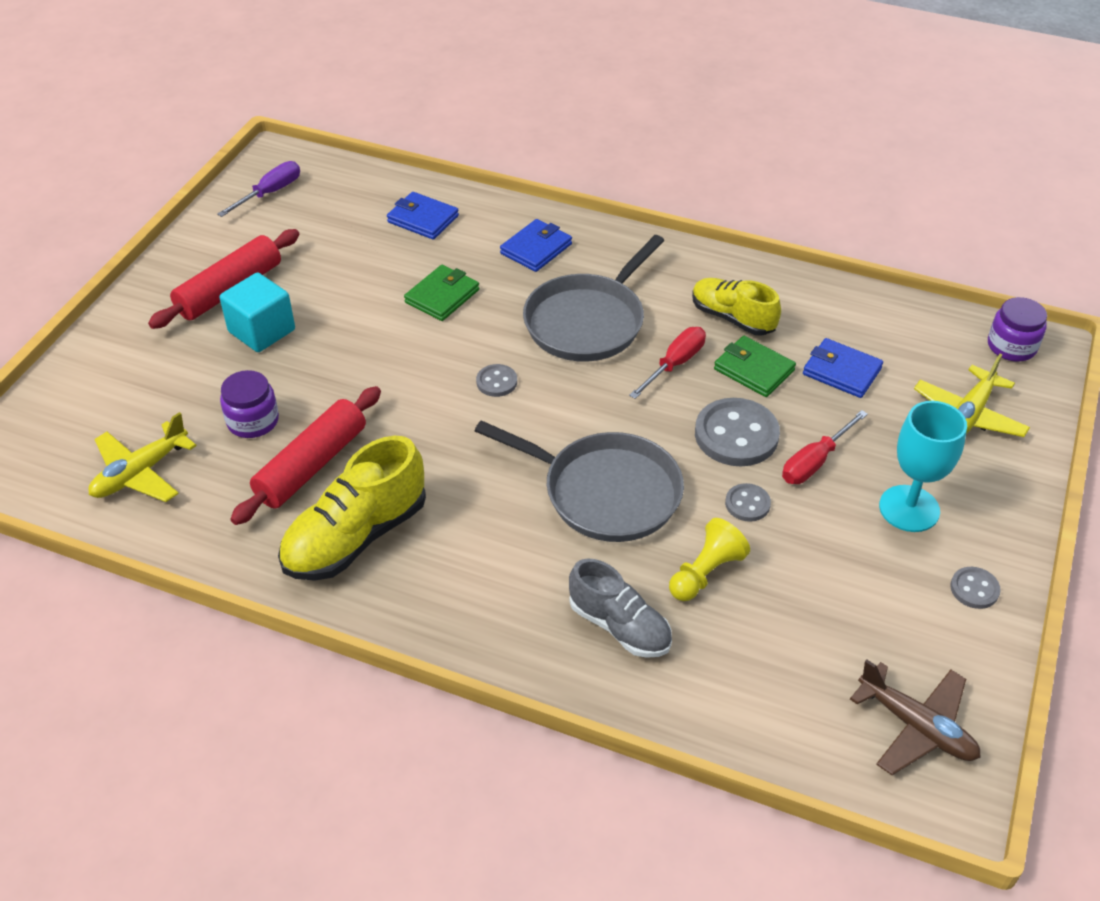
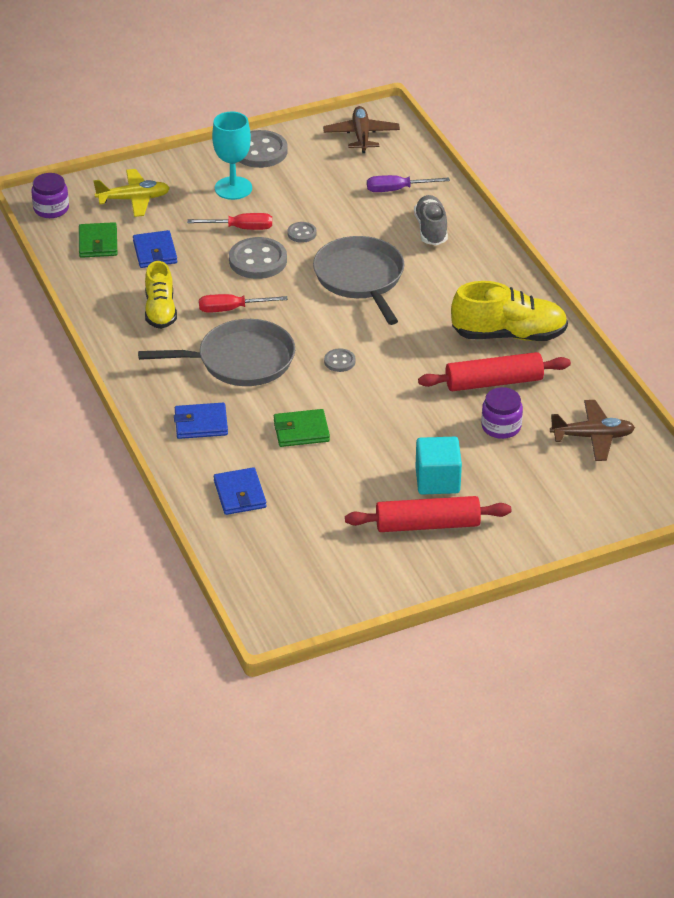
camera: 135 degrees left, 5 degrees down
(140, 473) = (592, 437): yellow plane -> brown plane
(270, 193) = (315, 590): purple screwdriver -> purple screwdriver (397, 190)
(705, 573) = (364, 223): yellow pawn -> none
(754, 370) = (196, 281): green wallet -> green wallet (98, 243)
(974, 589) = (260, 151): grey button -> grey button, size x1.96

